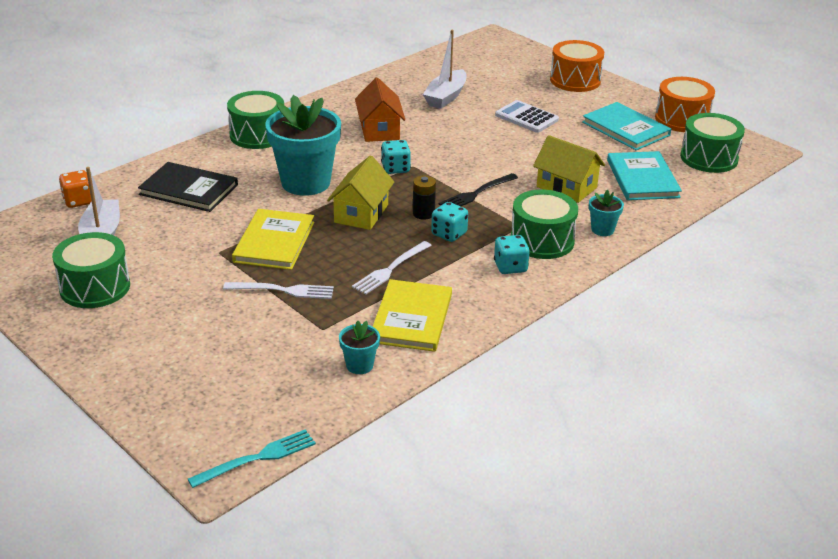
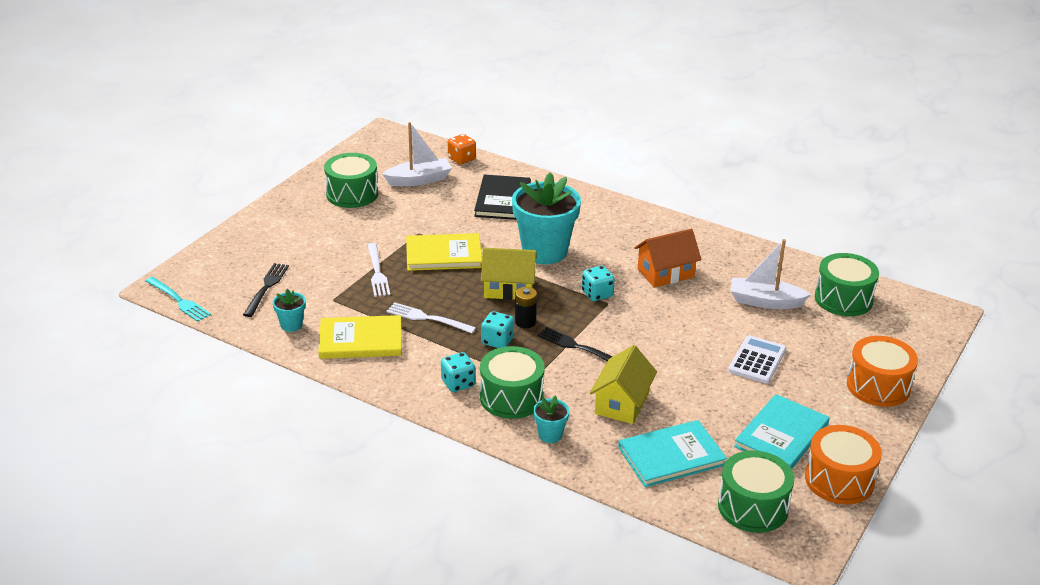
camera: 75 degrees right, 0 degrees up
(257, 135) = (612, 212): green drum -> green drum (843, 299)
(268, 377) = (266, 287): none -> black fork

